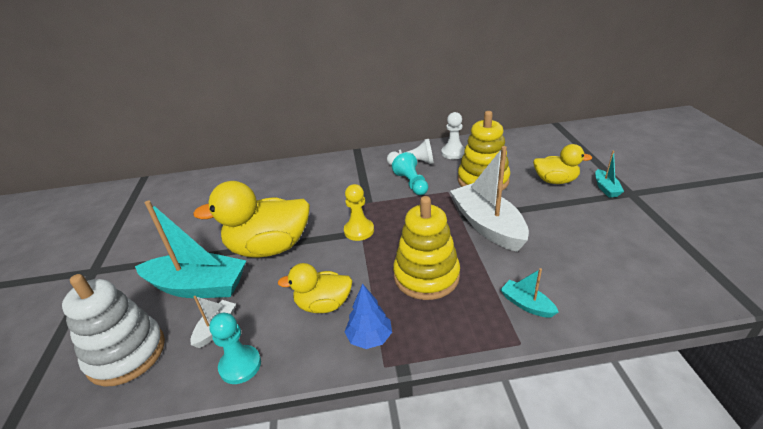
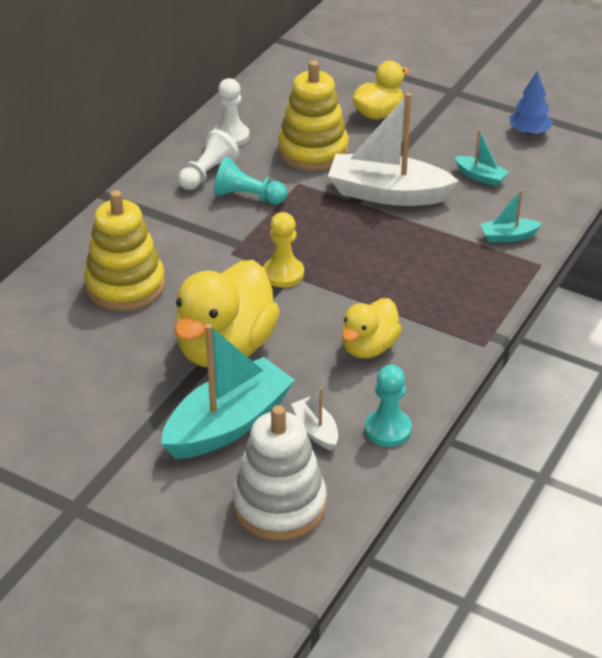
camera: 55 degrees left, 5 degrees up
(369, 338) = (444, 338): blue tree -> blue tree (529, 132)
(426, 276) = (409, 268): yellow stacking toy -> yellow stacking toy (125, 286)
(606, 188) = (429, 97): turquoise boat -> turquoise boat (480, 177)

